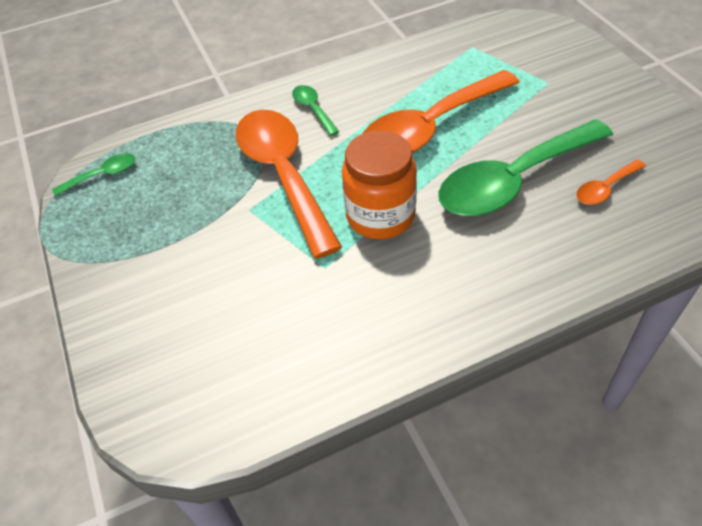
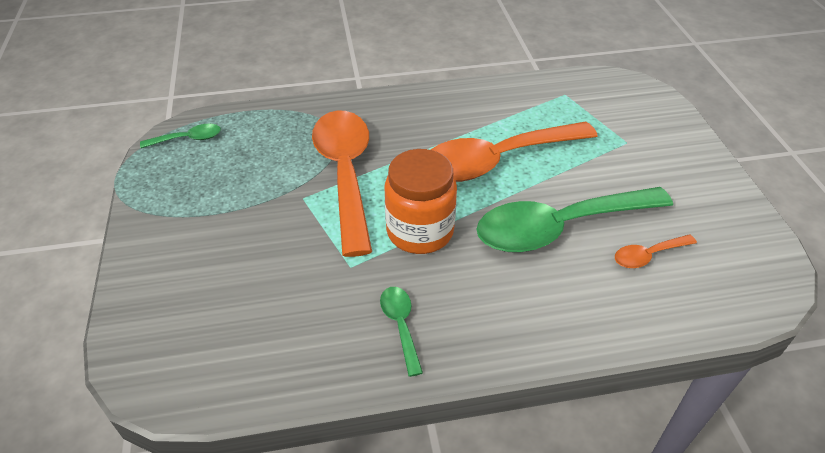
camera: 10 degrees right, 5 degrees down
(313, 109) = (394, 121): green spoon -> green spoon (400, 325)

